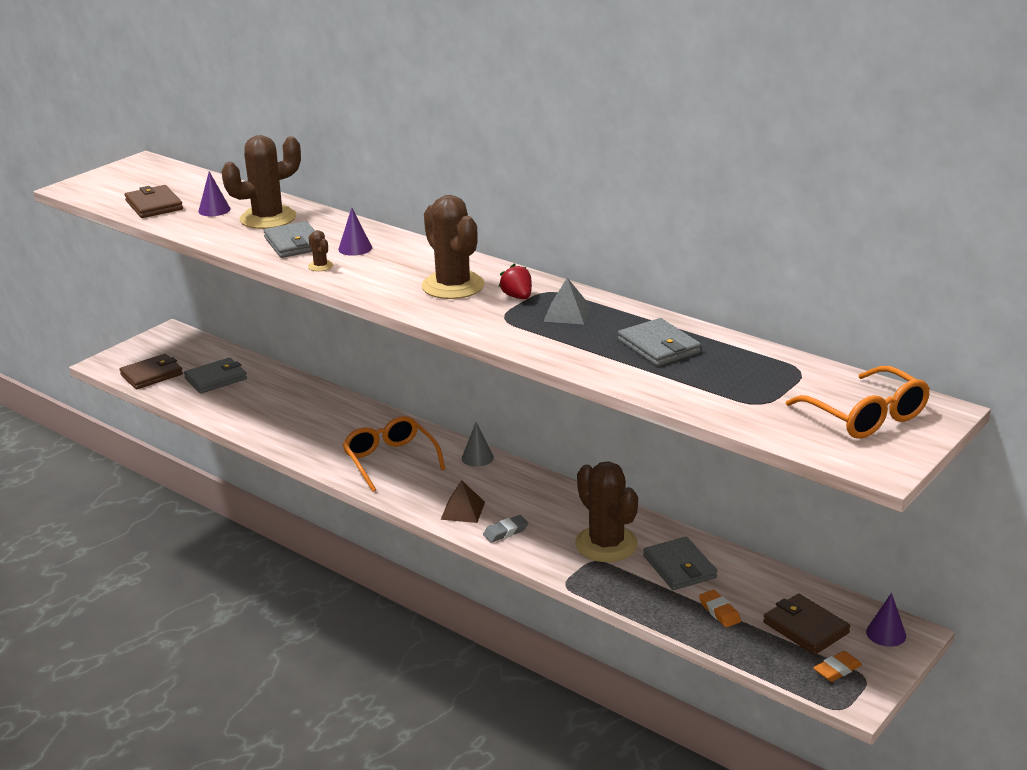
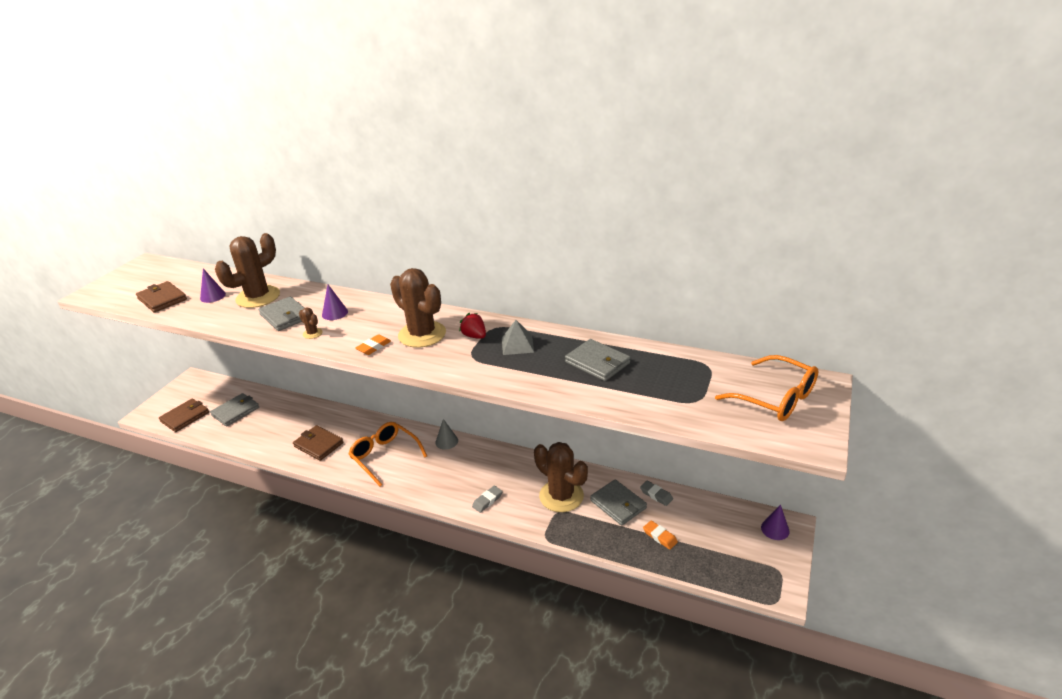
camera: 15 degrees left, 5 degrees up
(462, 510) = (450, 489): brown pyramid -> none
(737, 566) = (656, 495): none -> grey eraser
(805, 627) = (722, 537): brown wallet -> brown wallet (318, 445)
(837, 670) = (758, 568): orange eraser -> orange eraser (374, 347)

